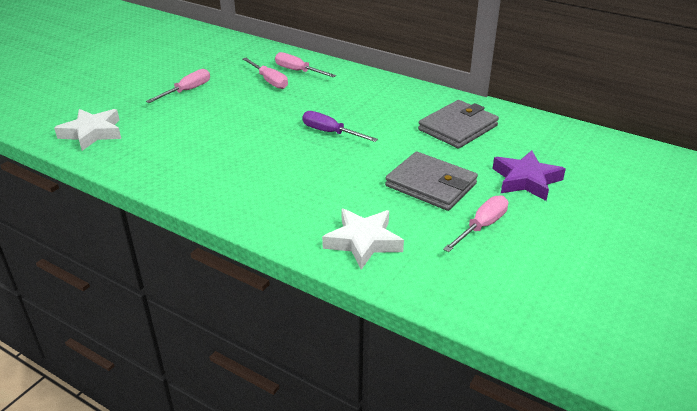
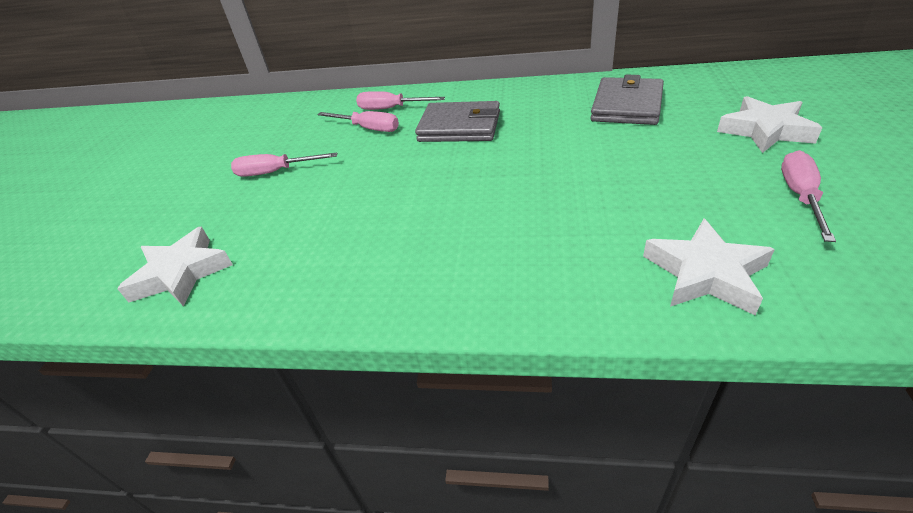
camera: 20 degrees left, 5 degrees up
(187, 91) = (275, 172): pink screwdriver -> pink screwdriver turned 105 degrees counterclockwise
(330, 133) = (501, 158): purple screwdriver -> none
(431, 185) = (683, 172): grey wallet -> grey wallet (459, 127)
(526, 180) = (765, 130): purple star -> white star

